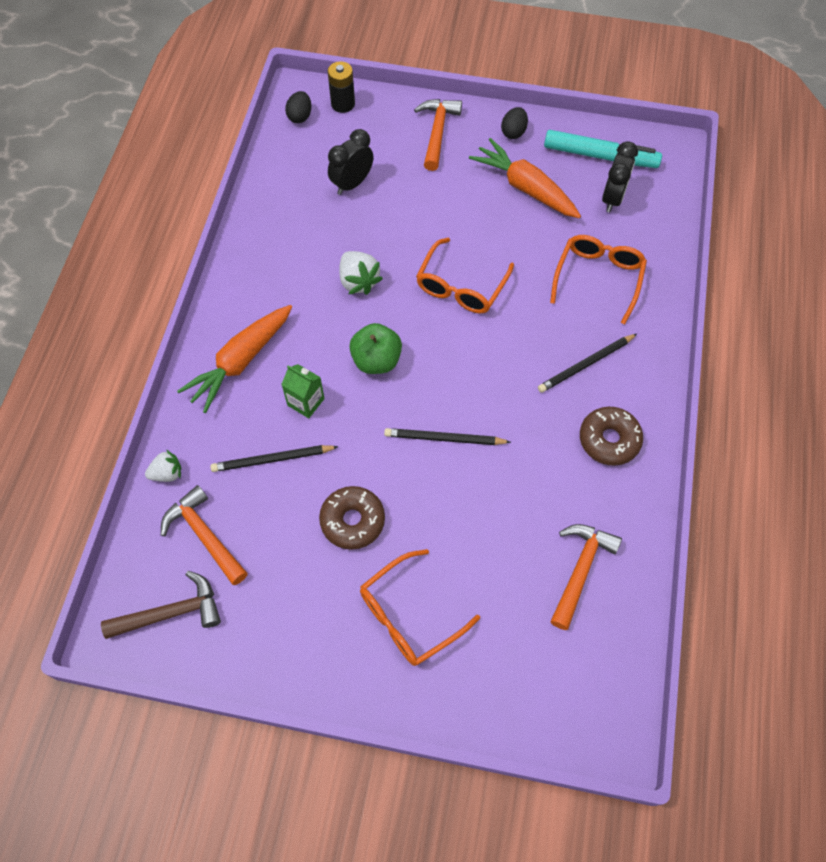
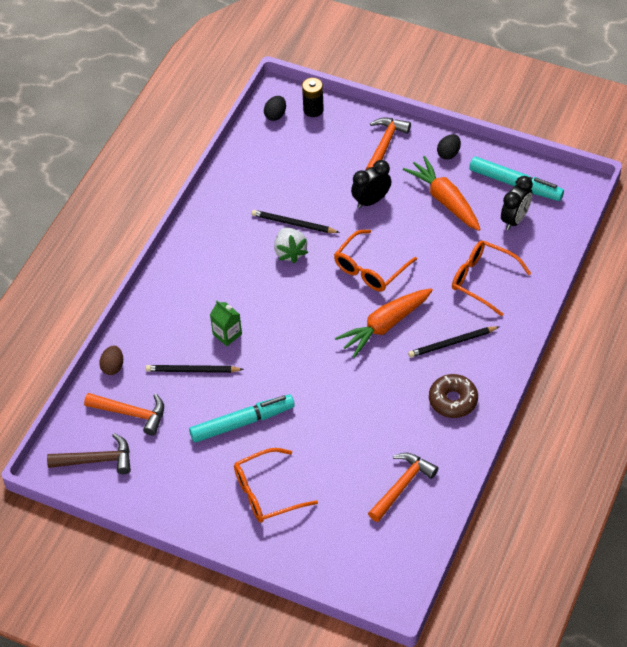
camera: 15 degrees right, 10 degrees down
(167, 473) = (113, 367): white strawberry -> brown egg
(204, 535) = (131, 413): orange hammer -> orange hammer turned 135 degrees clockwise
(240, 362) = (184, 297): orange carrot -> orange carrot (385, 326)
(352, 183) = (304, 175): black clock -> black clock (371, 201)
(352, 521) = (241, 423): brown donut -> turquoise marker
(376, 360) = (289, 313): green apple -> none
(444, 439) = (325, 378): black pencil -> black pencil (293, 224)
(598, 278) = (483, 280): orange glasses -> orange glasses turned 90 degrees counterclockwise

